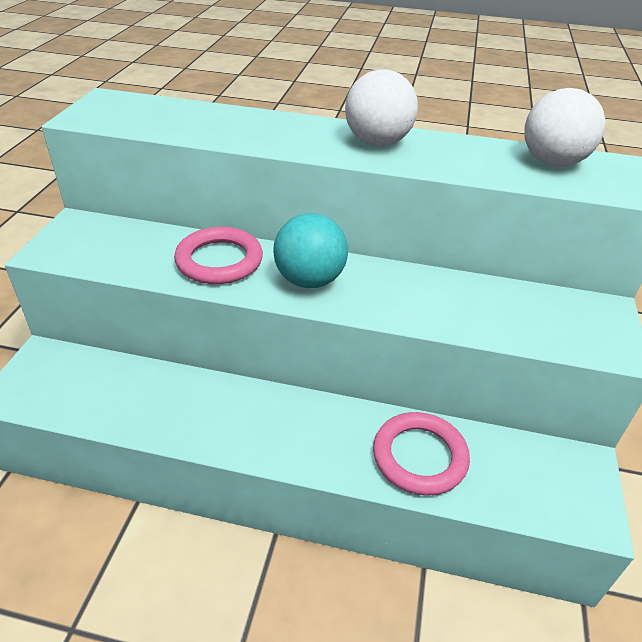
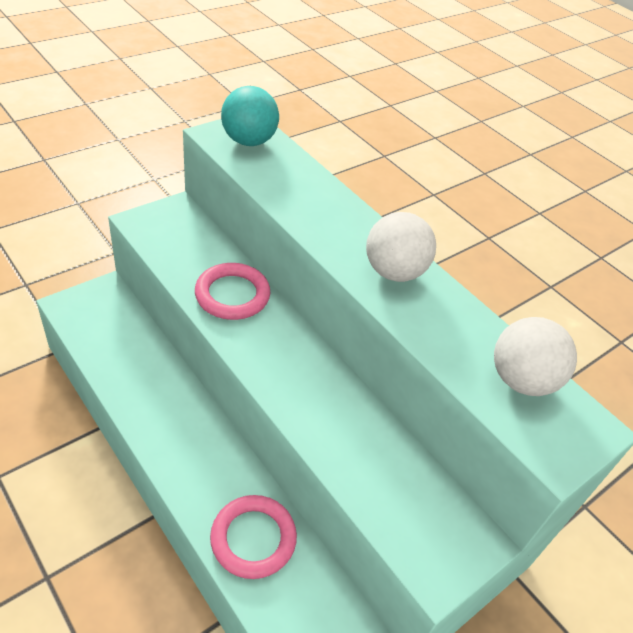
camera: 35 degrees right, 5 degrees up
(309, 280) = (274, 351): turquoise ball -> turquoise ball (249, 141)

